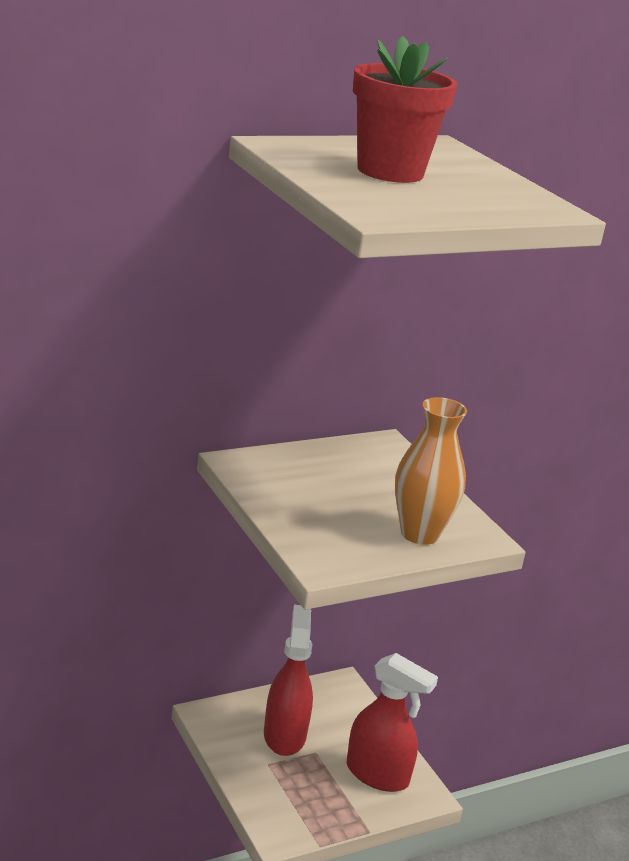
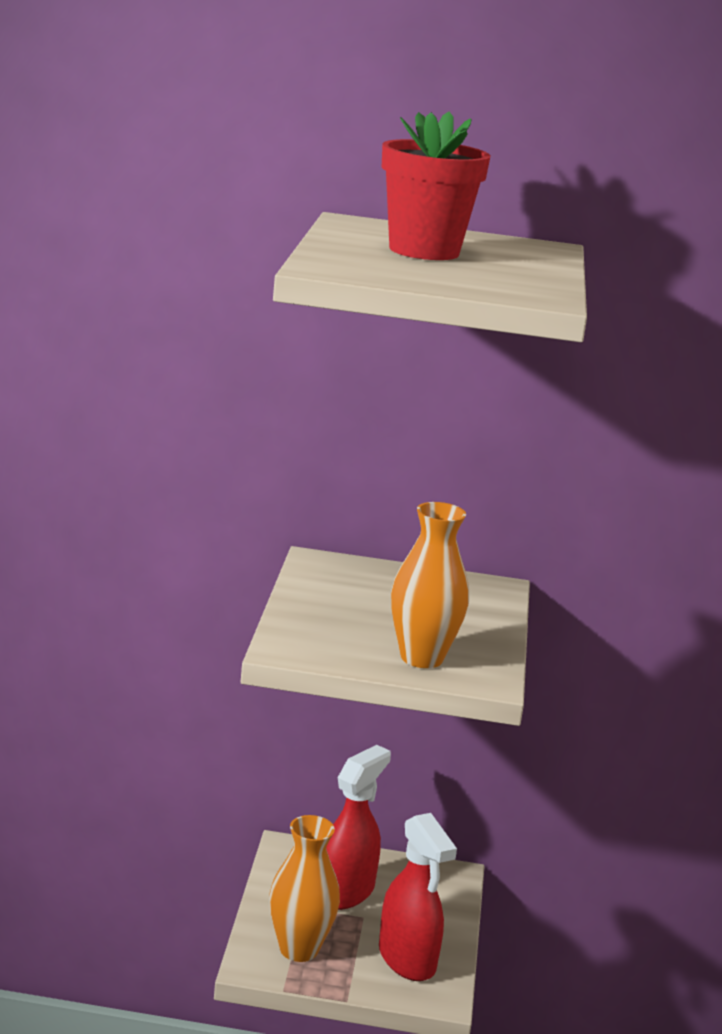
camera: 35 degrees right, 5 degrees down
(298, 803) = (299, 949): none -> orange vase

